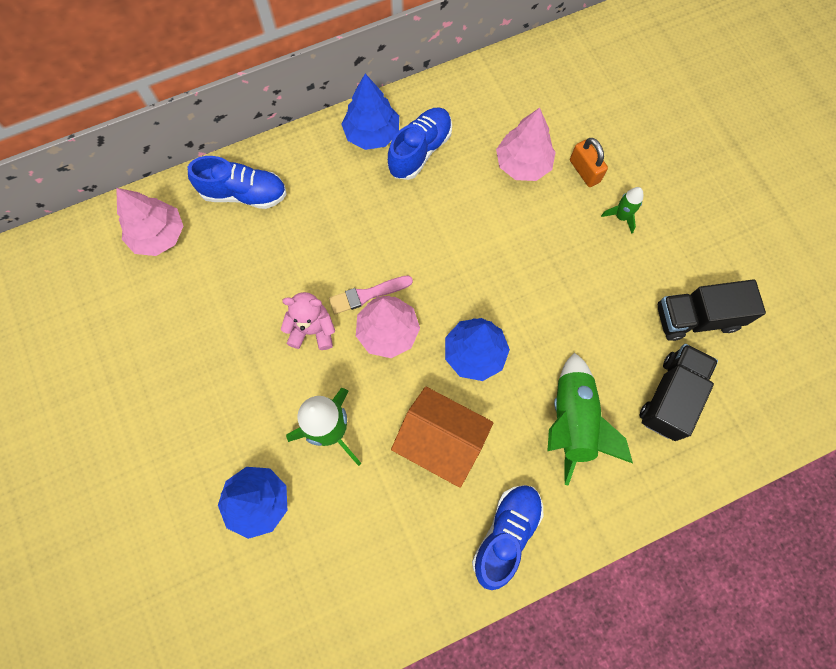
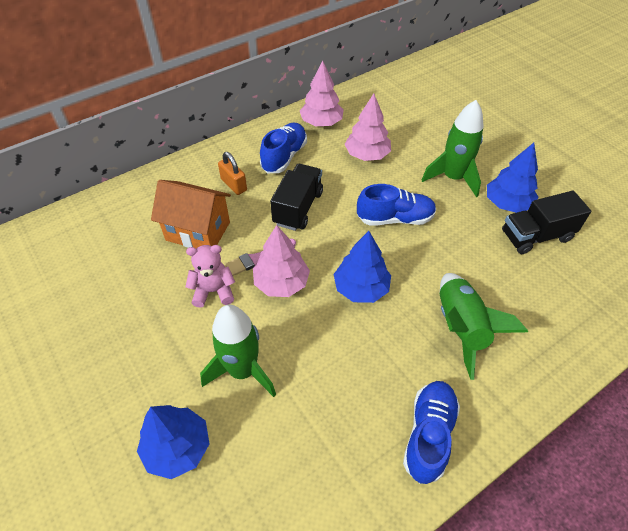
camera: 10 degrees left, 20 degrees down
(158, 235) = (68, 240): pink tree -> pink tree (321, 123)
(244, 194) = (142, 202): blue shoe -> blue shoe (395, 218)
(372, 134) = (244, 151): blue tree -> blue tree (507, 204)
(440, 442) = (347, 363): orange house -> orange house (198, 231)
(584, 171) = (415, 153): orange padlock -> orange padlock (234, 185)
(621, 217) = (453, 178): green rocket -> green rocket, size x1.99
(670, 396) = (537, 295): black truck -> black truck (298, 208)

